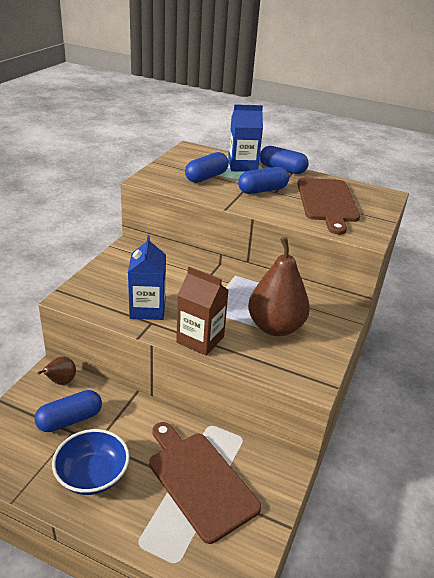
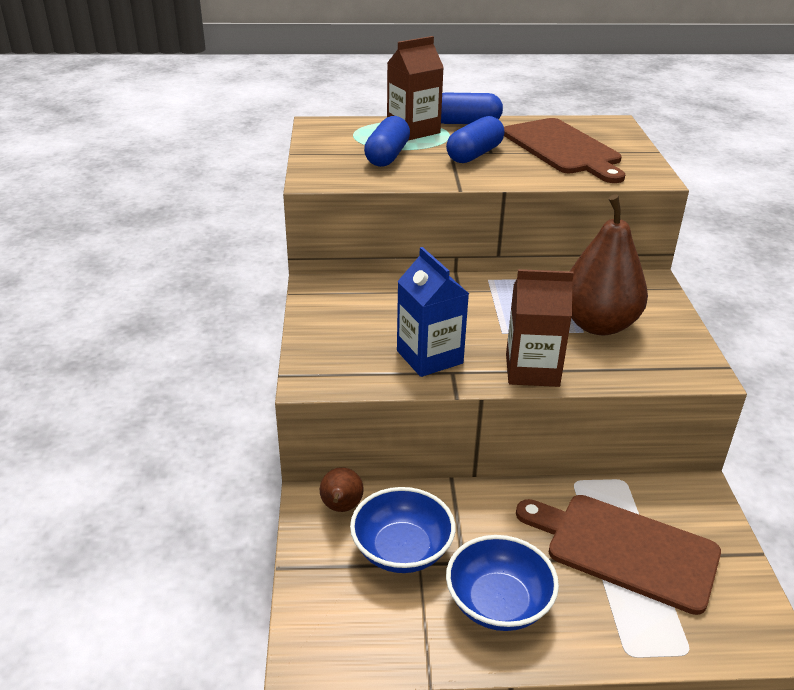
camera: 25 degrees left, 0 degrees up
(70, 420) = (402, 550): blue capsule -> blue bowl
(242, 166) = (413, 130): blue carton -> brown carton

